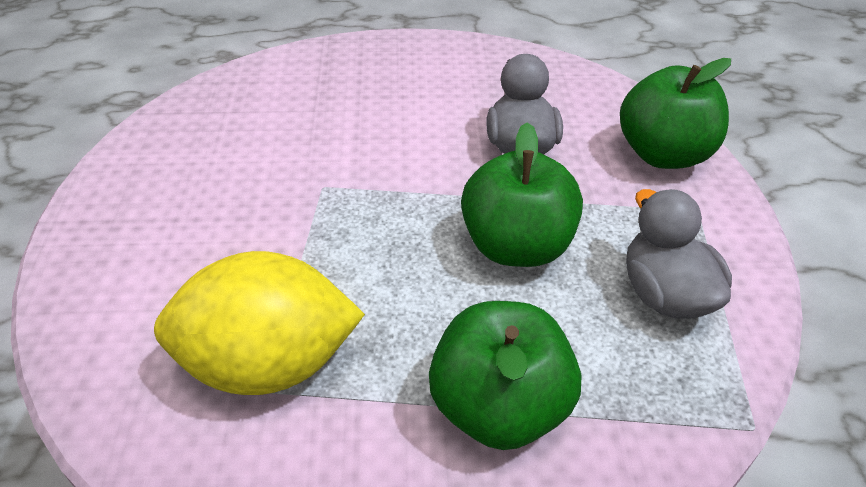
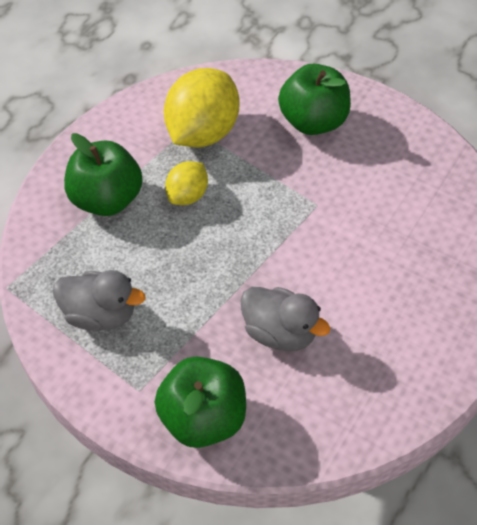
camera: 125 degrees right, 10 degrees up
(408, 313) = (187, 195): none -> yellow lemon
(516, 246) = (192, 269): green apple -> green apple (313, 121)

